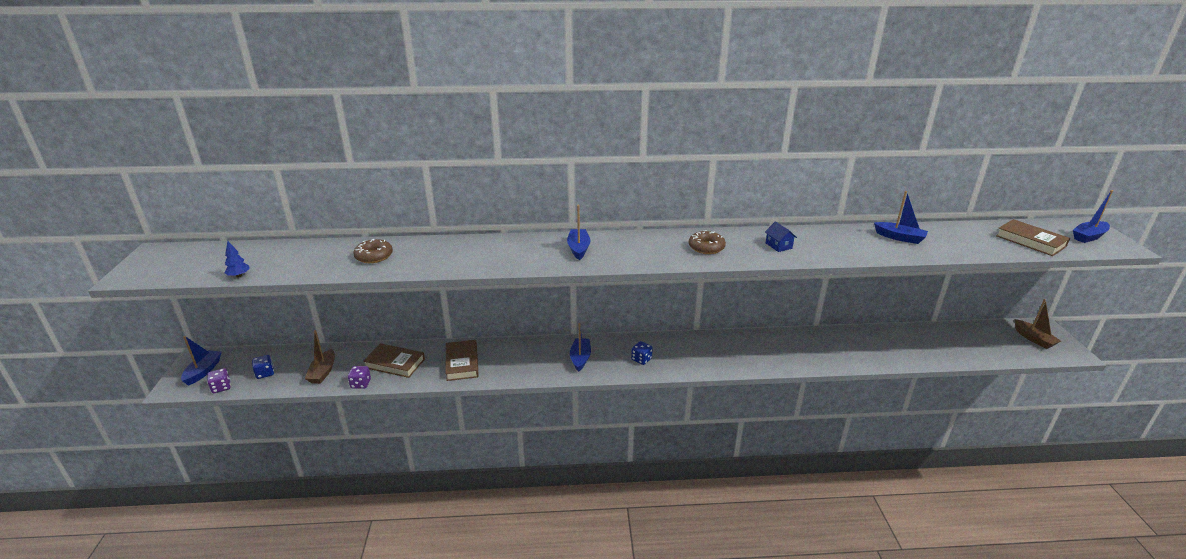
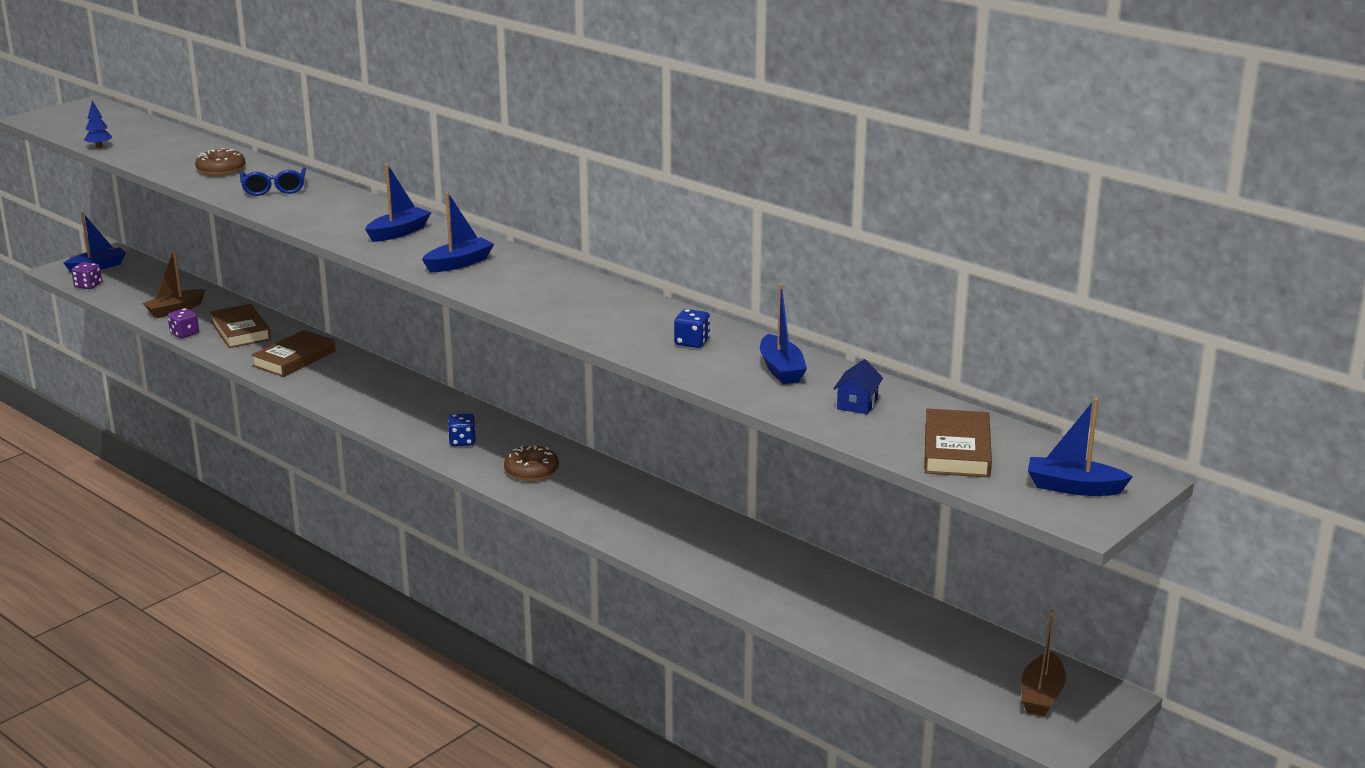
camera: 45 degrees right, 5 degrees down
(265, 373) = (134, 290): blue dice -> blue dice (692, 342)
(441, 254) = (274, 189): none -> blue glasses
(580, 358) = (406, 409): blue boat -> blue boat (459, 263)
(706, 247) = (523, 283): brown donut -> brown donut (531, 470)
(778, 246) = (605, 314): blue house -> blue house (857, 404)

